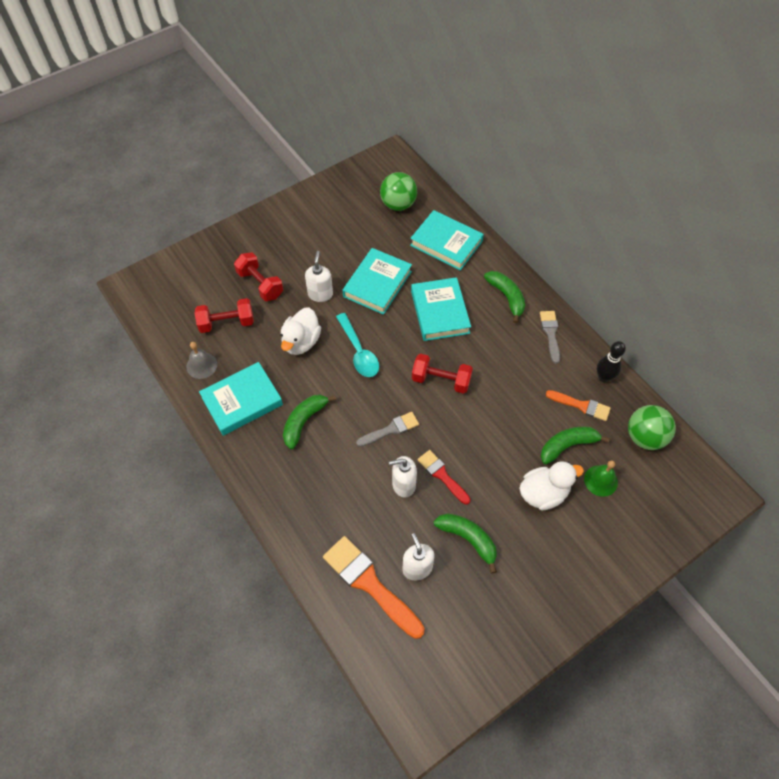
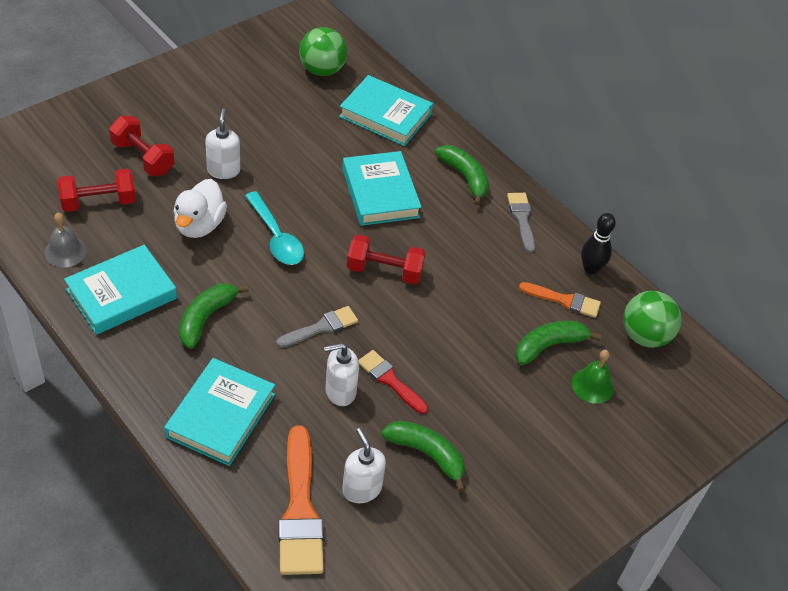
camera: 10 degrees left, 10 degrees down
(370, 584) = (300, 509): orange brush -> orange brush turned 135 degrees counterclockwise
(377, 284) = (298, 160): turquoise book -> turquoise book (221, 415)
(543, 493) = (521, 400): white duck -> none

